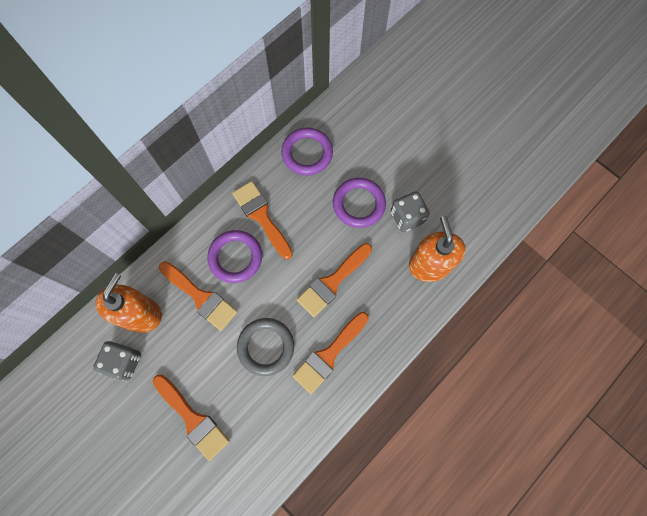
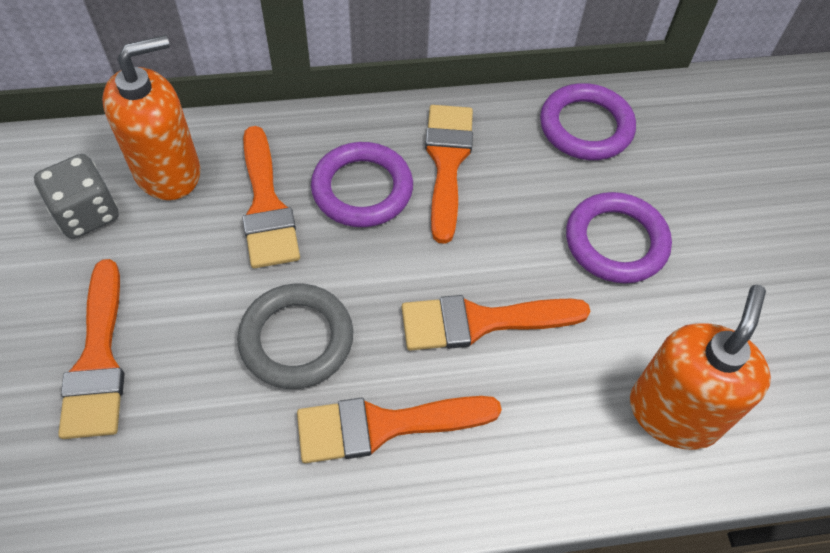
camera: 35 degrees right, 15 degrees down
(407, 217) = (687, 312): grey dice -> none

